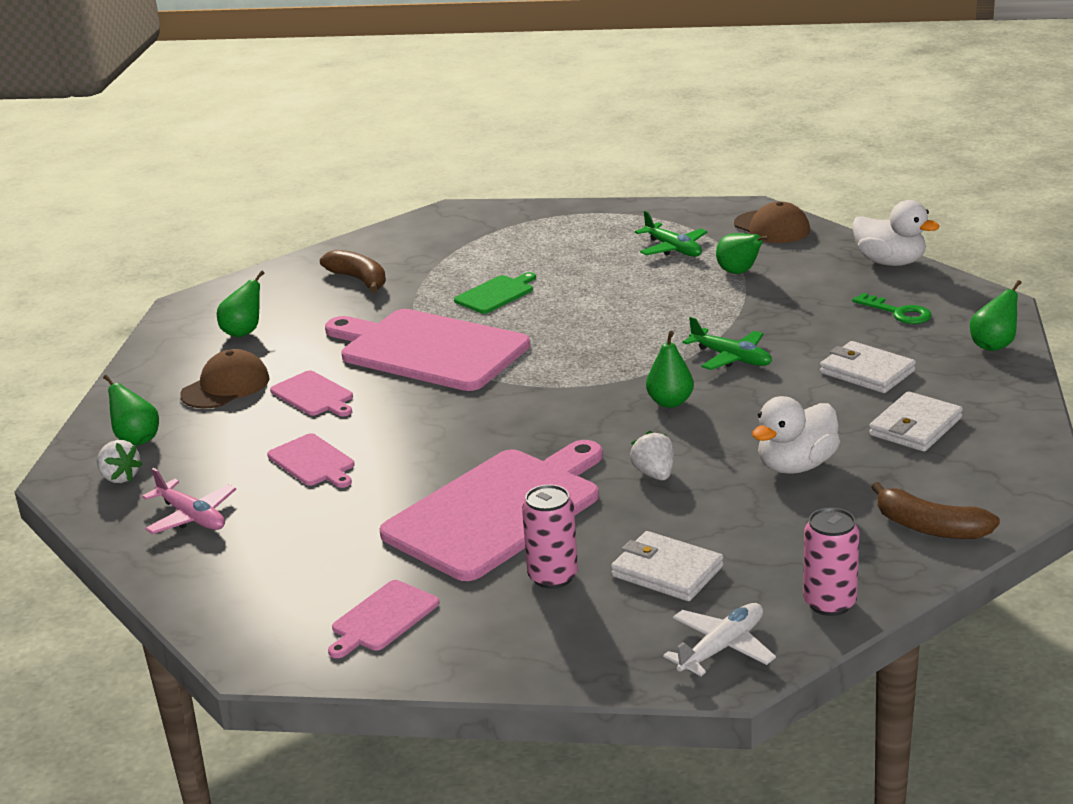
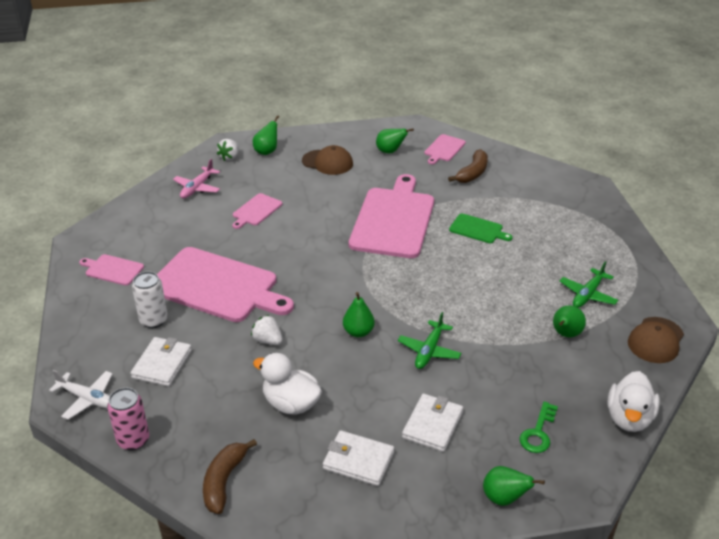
camera: 70 degrees right, 10 degrees up
(314, 395) = (326, 193): pink cutting board -> pink cutting board (444, 149)
(553, 576) = (153, 320): pink can -> white can
(654, 474) = (268, 340): white strawberry -> white strawberry turned 105 degrees counterclockwise

